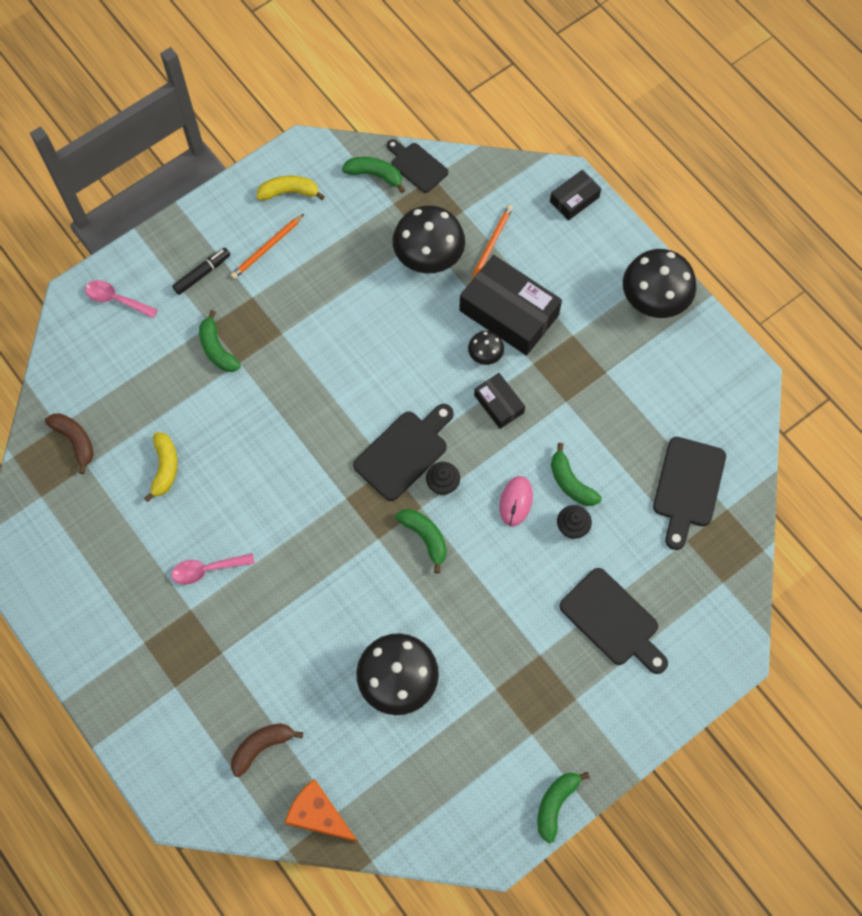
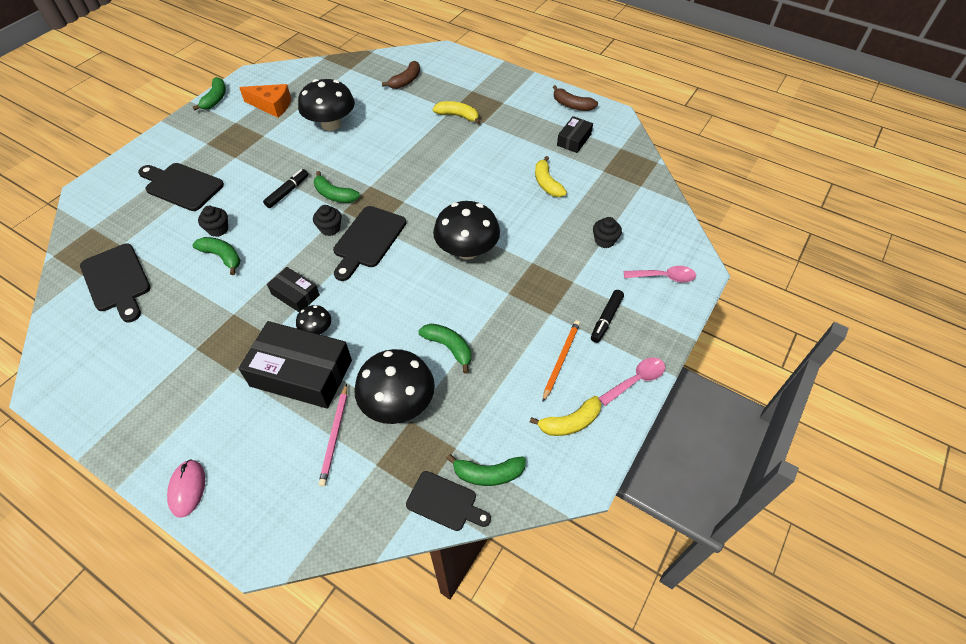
camera: 160 degrees right, 15 degrees down
(75, 441) = (622, 181): brown banana -> brown banana (572, 105)
(148, 363) = (604, 241): none -> black cupcake
(207, 570) = (483, 141): pink spoon -> pink spoon (636, 380)
(217, 349) = (556, 266): green banana -> green banana (449, 347)
(218, 635) = (458, 116): none -> yellow banana
(319, 814) = (360, 66): orange cheese -> orange cheese (272, 106)
(481, 563) = (287, 192): none -> black marker
(491, 245) = (335, 436): orange pencil -> pink pencil
(516, 501) = (267, 233): pink mouse -> pink mouse (187, 489)
(574, 199) = (246, 523): black box -> black box (574, 140)
(654, 299) = (145, 434): black mushroom -> black mushroom (467, 250)
(688, 487) = (117, 280): black cutting board -> black cutting board turned 150 degrees clockwise

